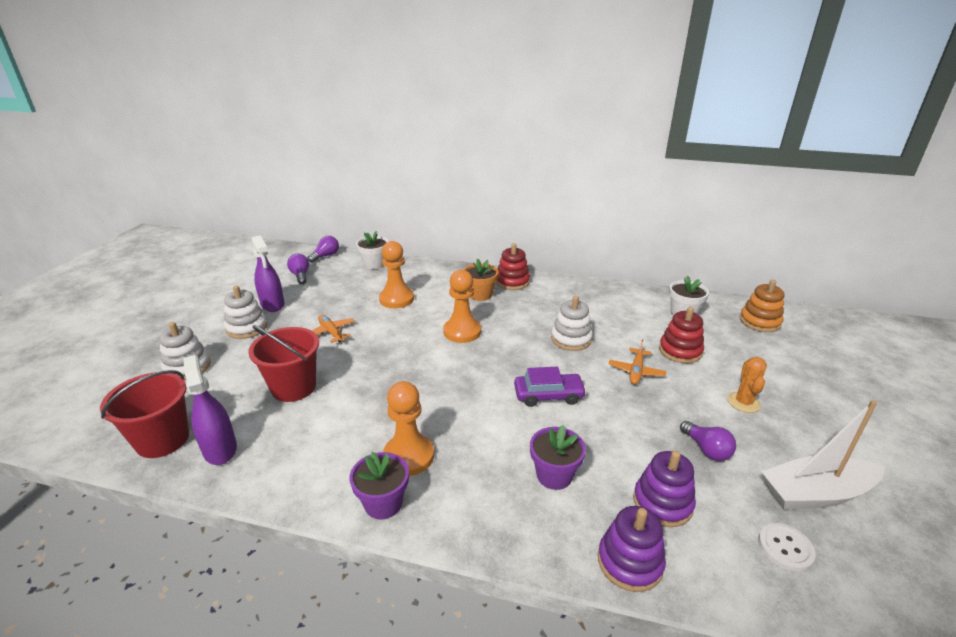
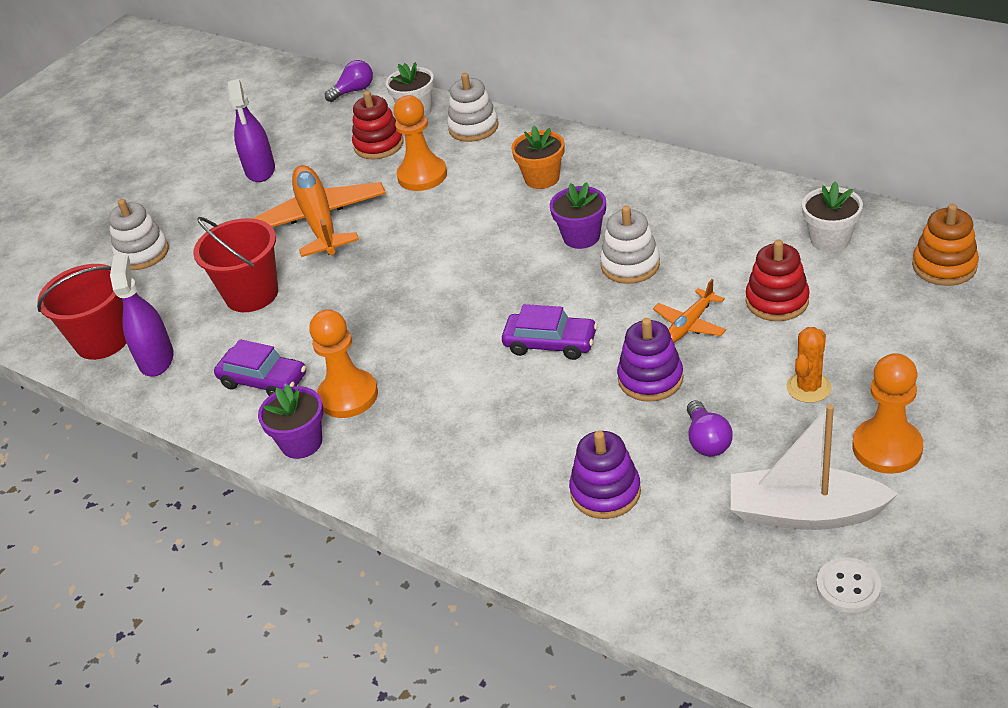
camera: 25 degrees right, 10 degrees up
(247, 328) = (220, 204): white stacking toy -> white stacking toy (473, 127)
(300, 275) = (309, 124): purple light bulb -> none
(328, 454) = (263, 380): none -> purple car
(331, 332) = (319, 221): orange plane -> orange plane, size x2.09
(462, 332) = (486, 237): orange pawn -> orange pawn (887, 448)
(512, 282) = (601, 159): red stacking toy -> red stacking toy (379, 145)
(554, 475) = (499, 442): purple flower pot -> purple flower pot (581, 237)
(630, 562) = (527, 543): purple stacking toy -> purple stacking toy (650, 379)
(785, 548) = (713, 562): white button -> white button (848, 587)

